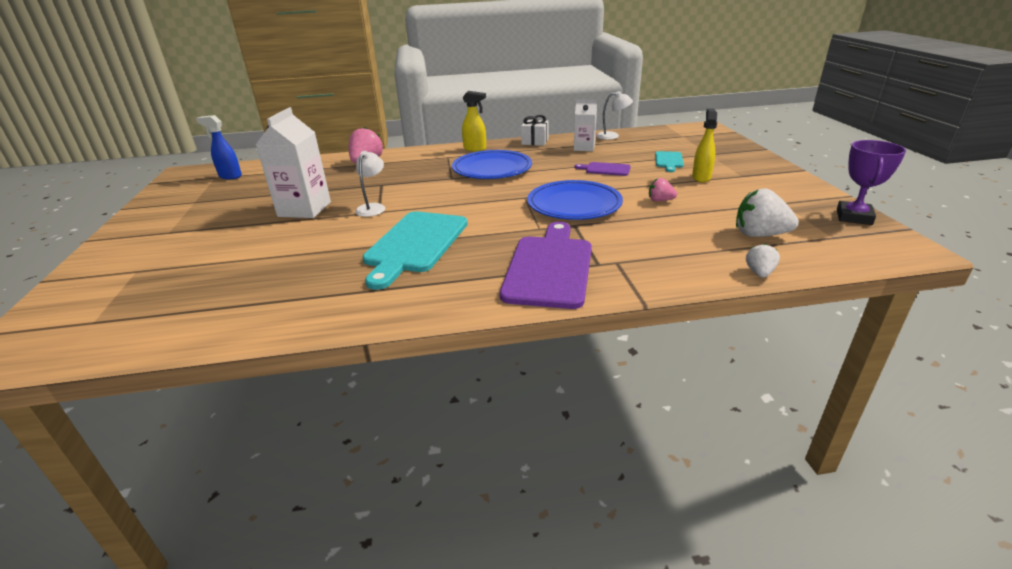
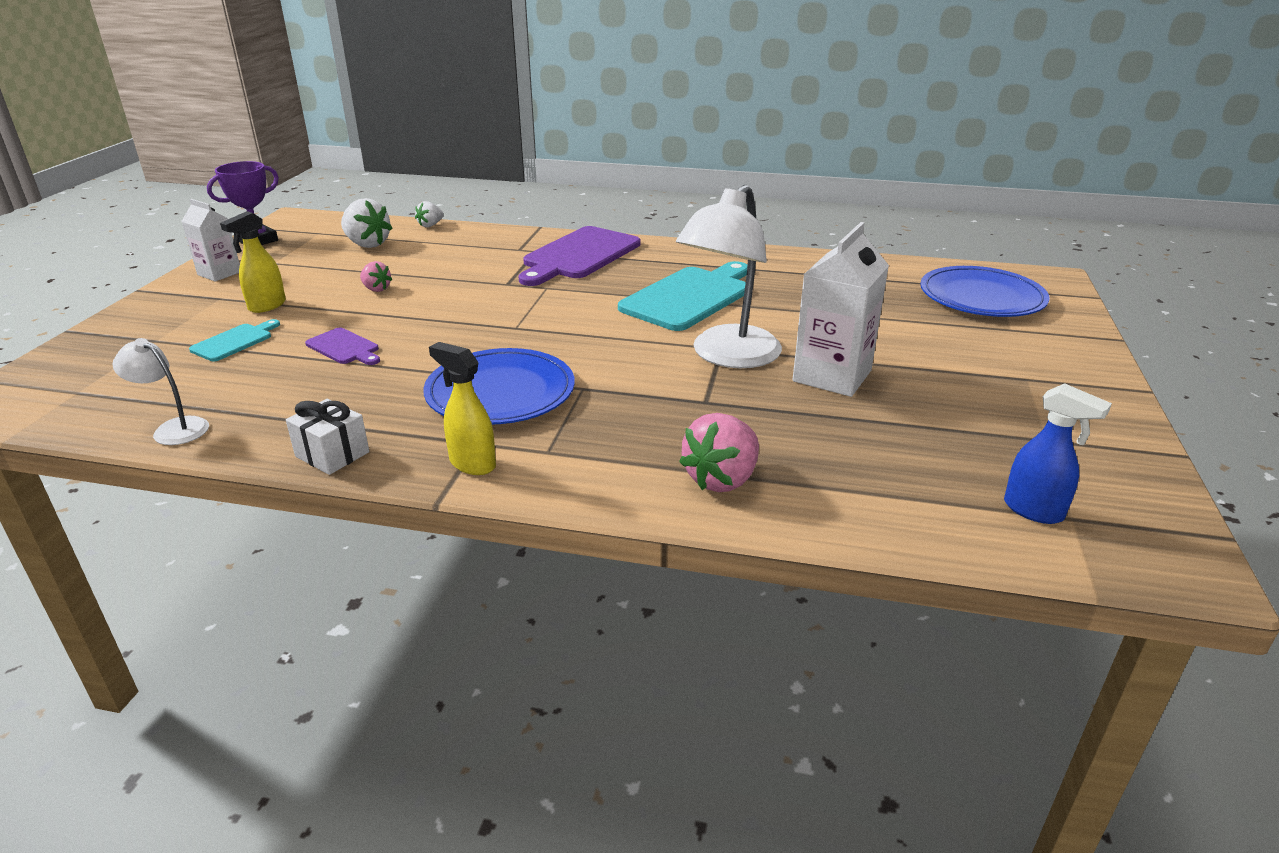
camera: 160 degrees left, 0 degrees up
(373, 207) = (728, 356): white lamp -> white lamp, size x2.02
(574, 204) = (473, 305): blue plate -> blue plate (981, 297)
(584, 148) = (283, 406): white carton -> white carton (219, 273)

